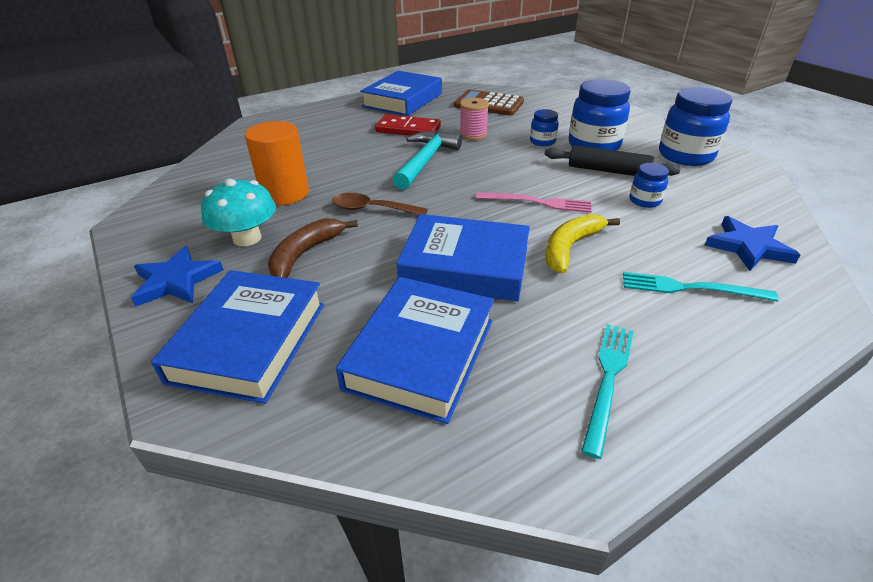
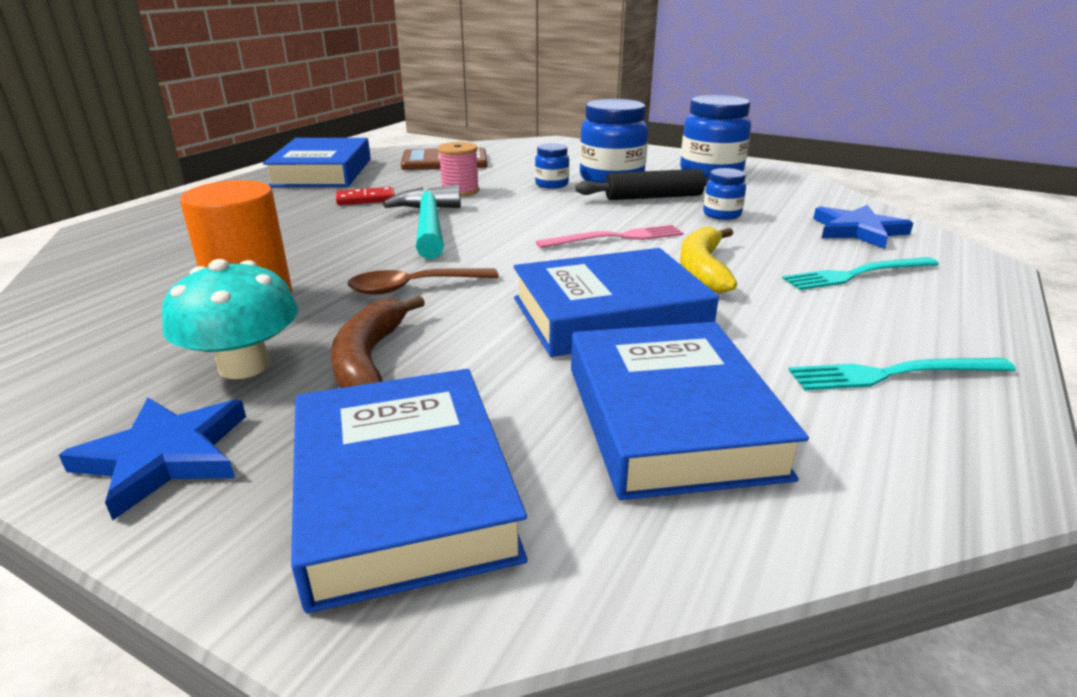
camera: 30 degrees left, 10 degrees down
(408, 129) = (366, 199): red domino -> red domino, size x0.64
(608, 380) = (893, 374): turquoise fork -> turquoise fork turned 90 degrees counterclockwise

